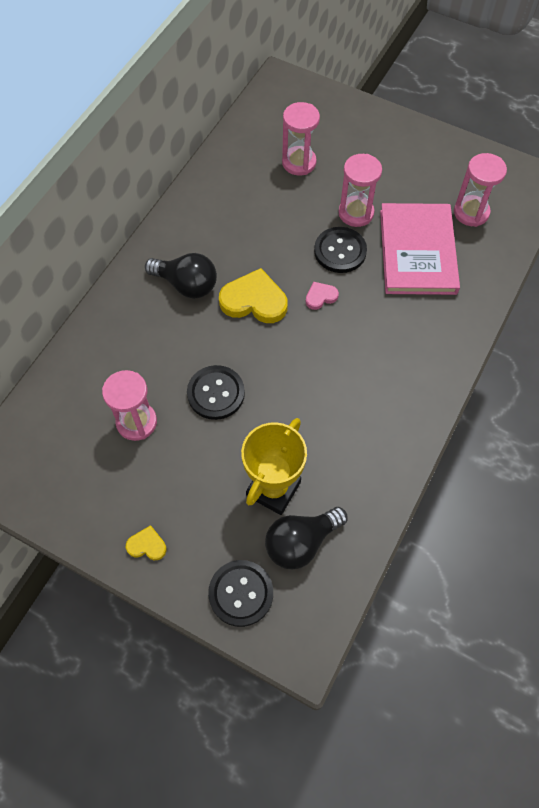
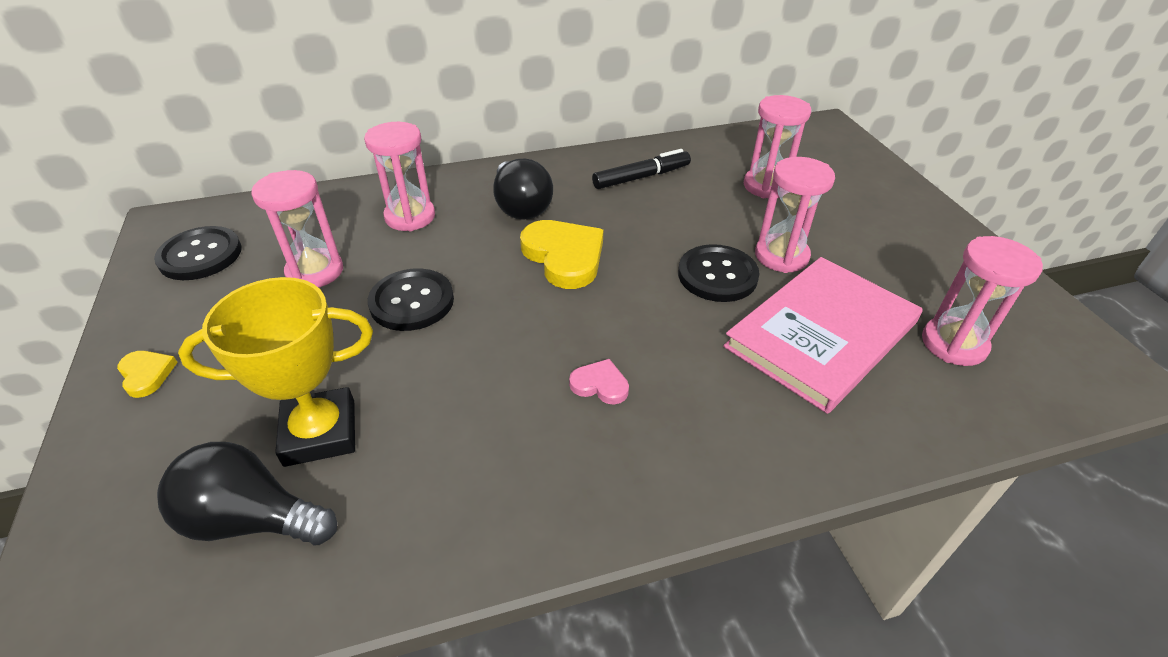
camera: 45 degrees right, 20 degrees down
(133, 344) = (410, 217): none -> pink hourglass
(225, 207) = (641, 177): none -> black marker
(241, 593) = (118, 508): black button -> black button (200, 255)
(320, 297) = (639, 298): pink heart -> pink heart (600, 385)

